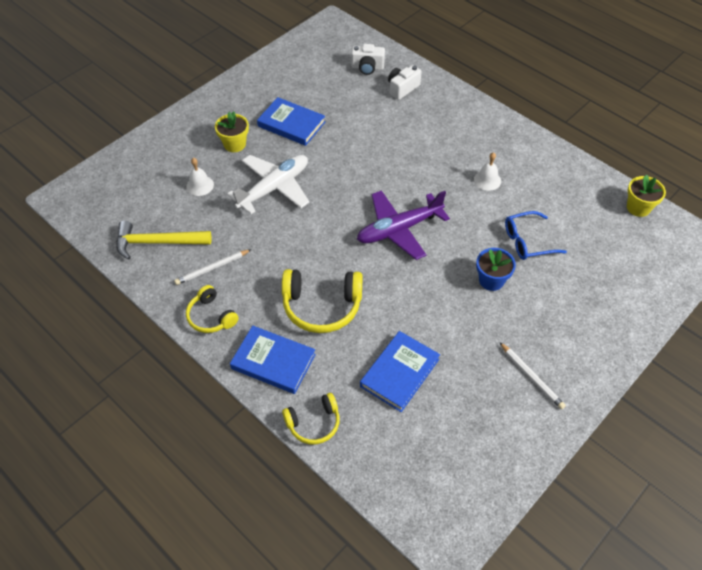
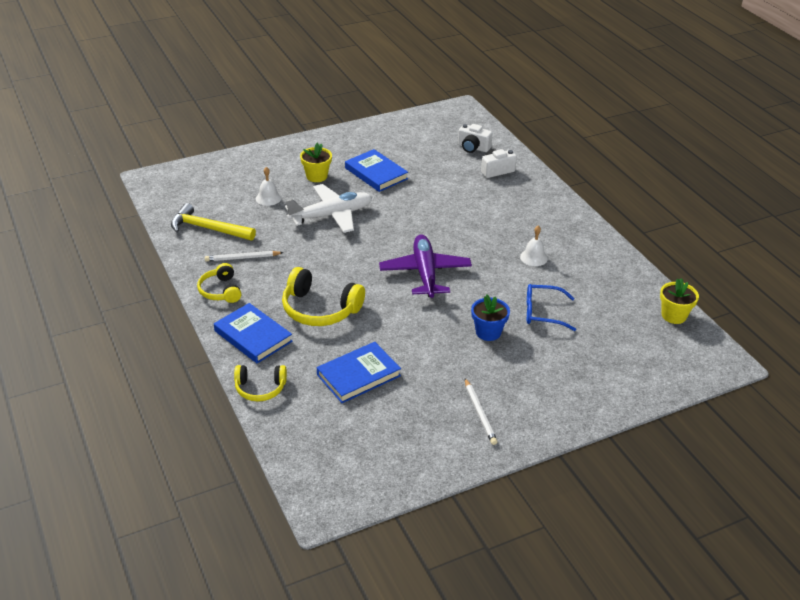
camera: 20 degrees right, 15 degrees down
(399, 229) = (425, 273): purple plane -> purple plane turned 90 degrees clockwise

